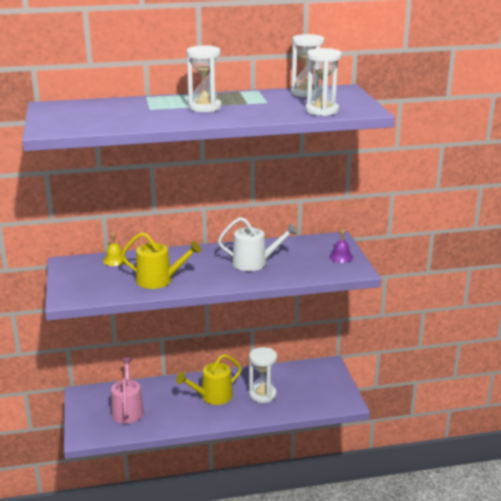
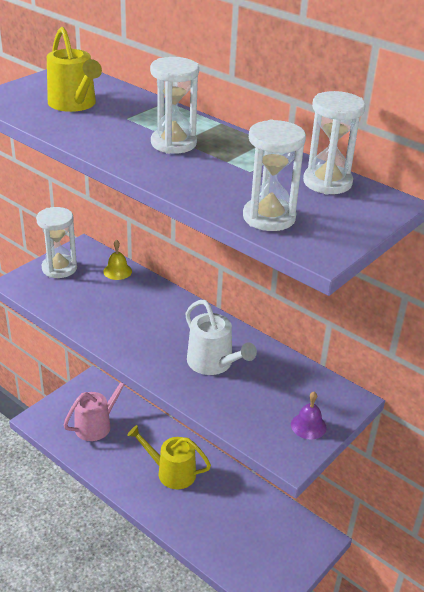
camera: 50 degrees right, 10 degrees up
(159, 280) = (106, 318): yellow watering can -> yellow watering can (74, 104)
(262, 394) = (211, 510): white hourglass -> white hourglass (59, 268)

